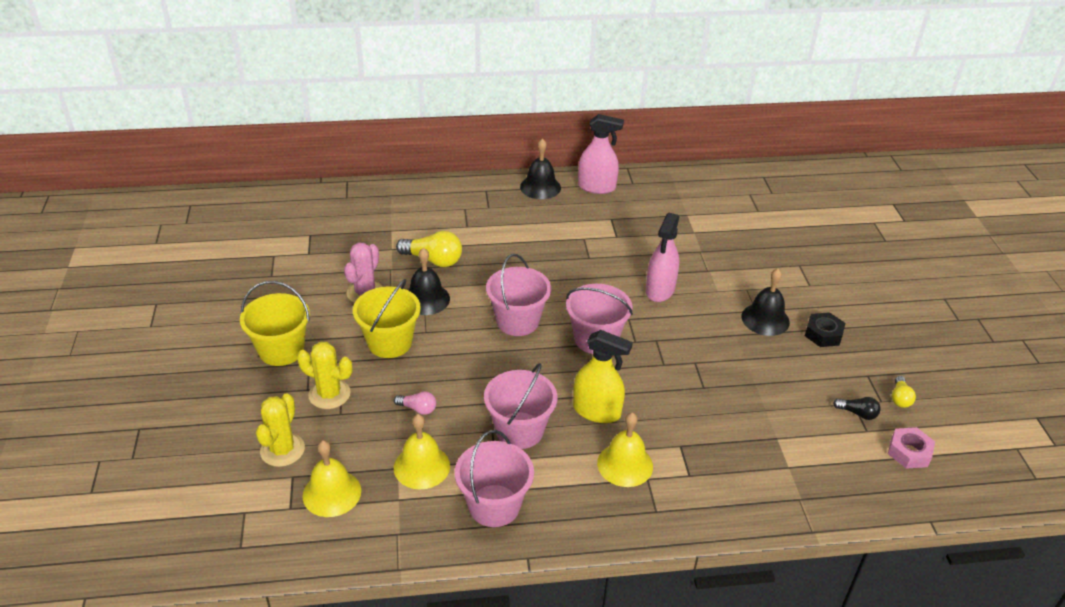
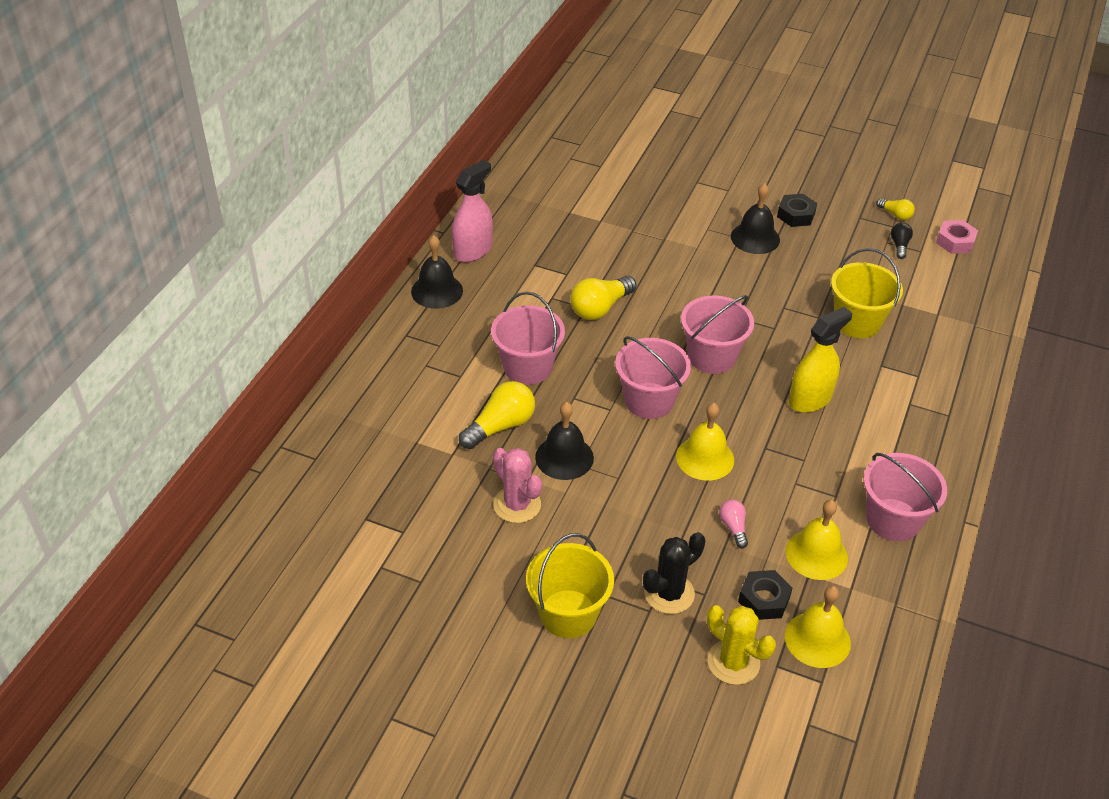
camera: 60 degrees left, 5 degrees up
(329, 394) = (669, 593): yellow cactus -> black cactus
(354, 448) = (764, 599): none -> black nut
(389, 342) = (616, 513): yellow bucket -> yellow bucket (857, 322)
(418, 409) = (733, 527): pink light bulb -> pink light bulb turned 60 degrees counterclockwise
(519, 430) = (806, 463): pink bucket -> pink bucket (527, 367)
(595, 264) = (600, 308): none -> yellow light bulb
(625, 464) = (886, 410): yellow bell -> yellow bell (705, 458)
(660, 290) = (670, 282): pink spray bottle -> none
(857, 413) = (899, 246): black light bulb -> black light bulb turned 45 degrees counterclockwise

